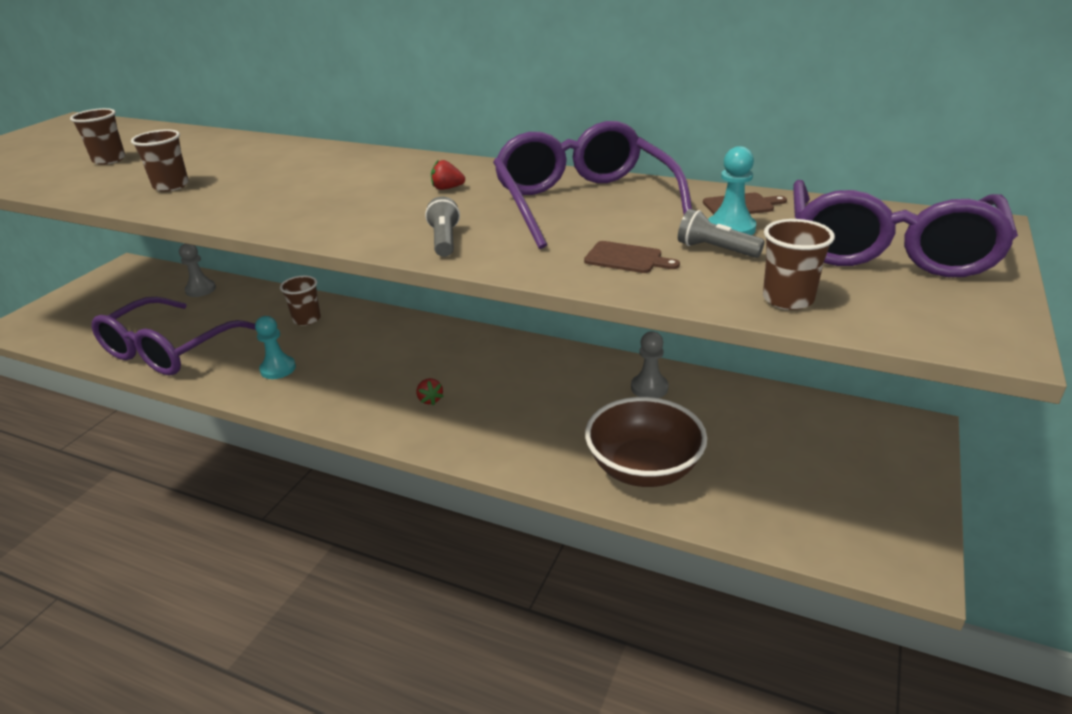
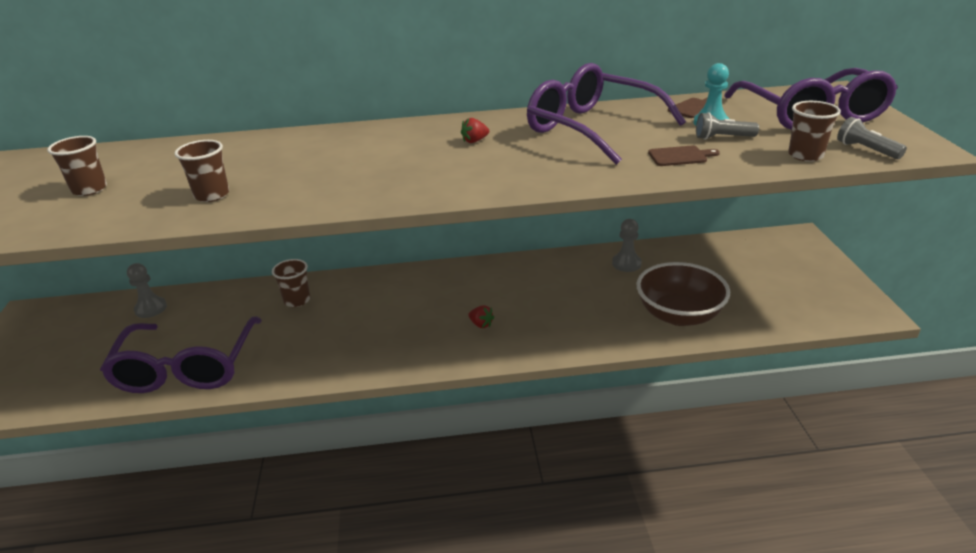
camera: 30 degrees left, 0 degrees up
(278, 369) = (320, 347): turquoise pawn -> none
(444, 240) = (539, 176): grey flashlight -> grey flashlight (866, 150)

